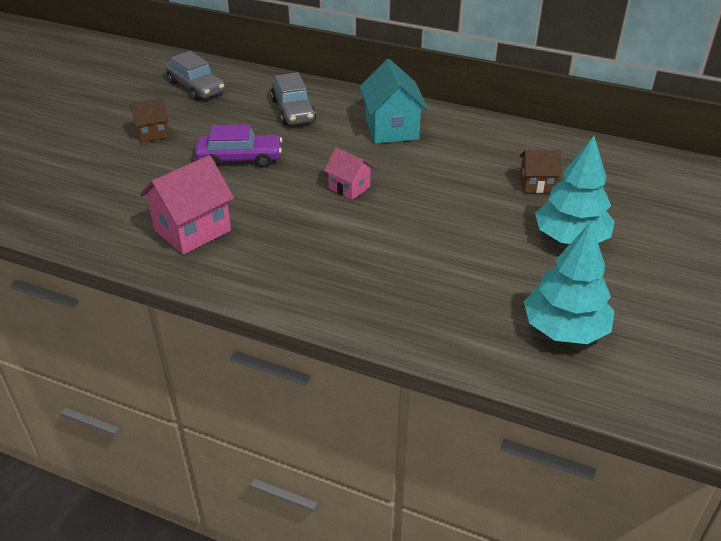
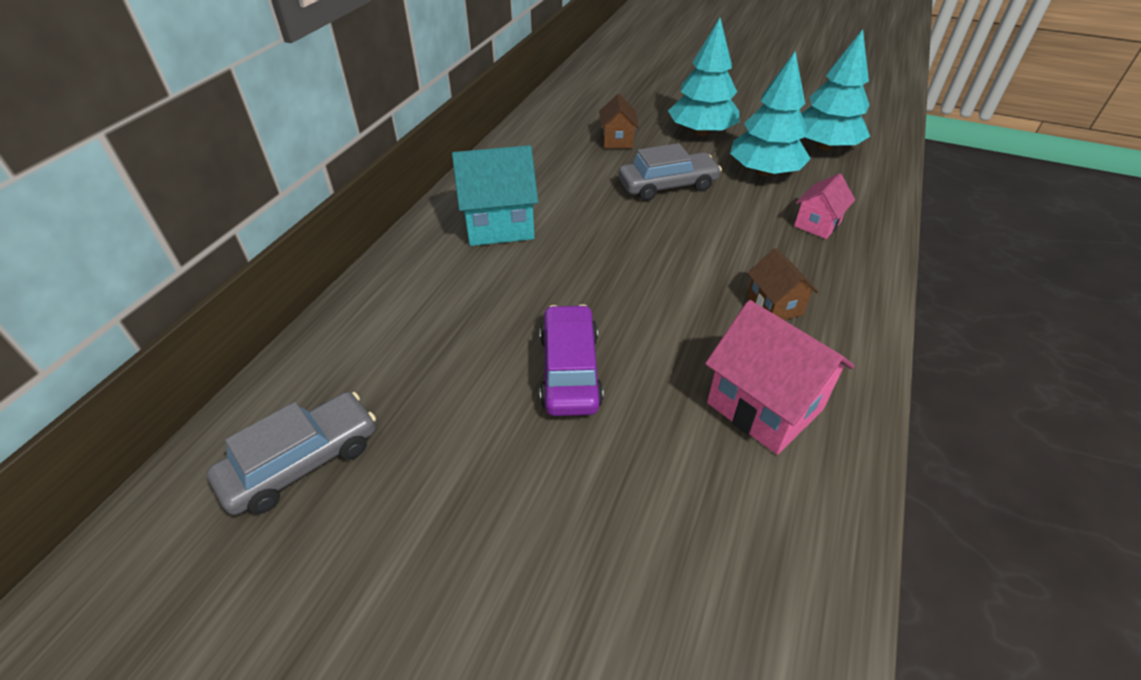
camera: 90 degrees left, 5 degrees up
(153, 133) = (478, 509): brown house -> brown house (774, 306)
(293, 110) = (430, 318): grey car -> grey car (667, 186)
(349, 188) = (637, 259): pink house -> pink house (817, 224)
(495, 272) = (764, 172): none -> turquoise tree

